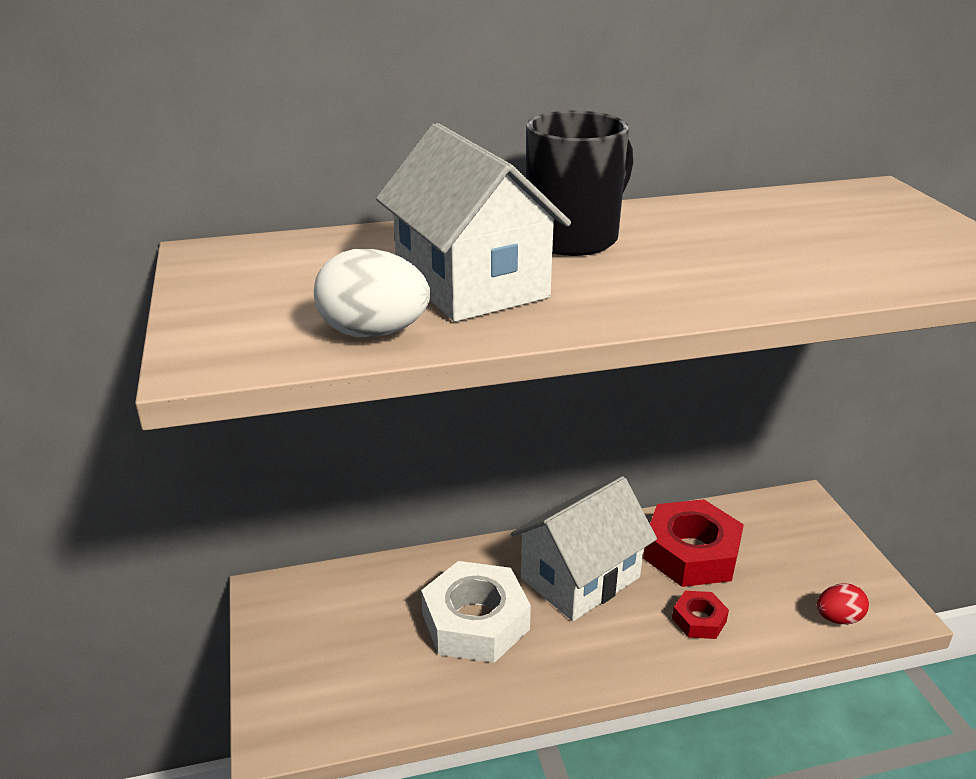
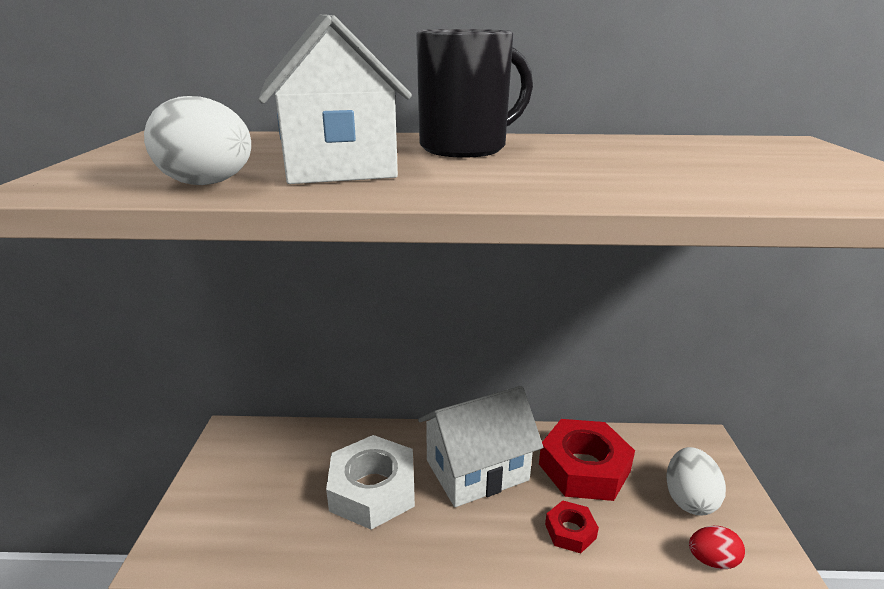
camera: 15 degrees right, 5 degrees down
(803, 564) = (689, 499): none -> white egg

